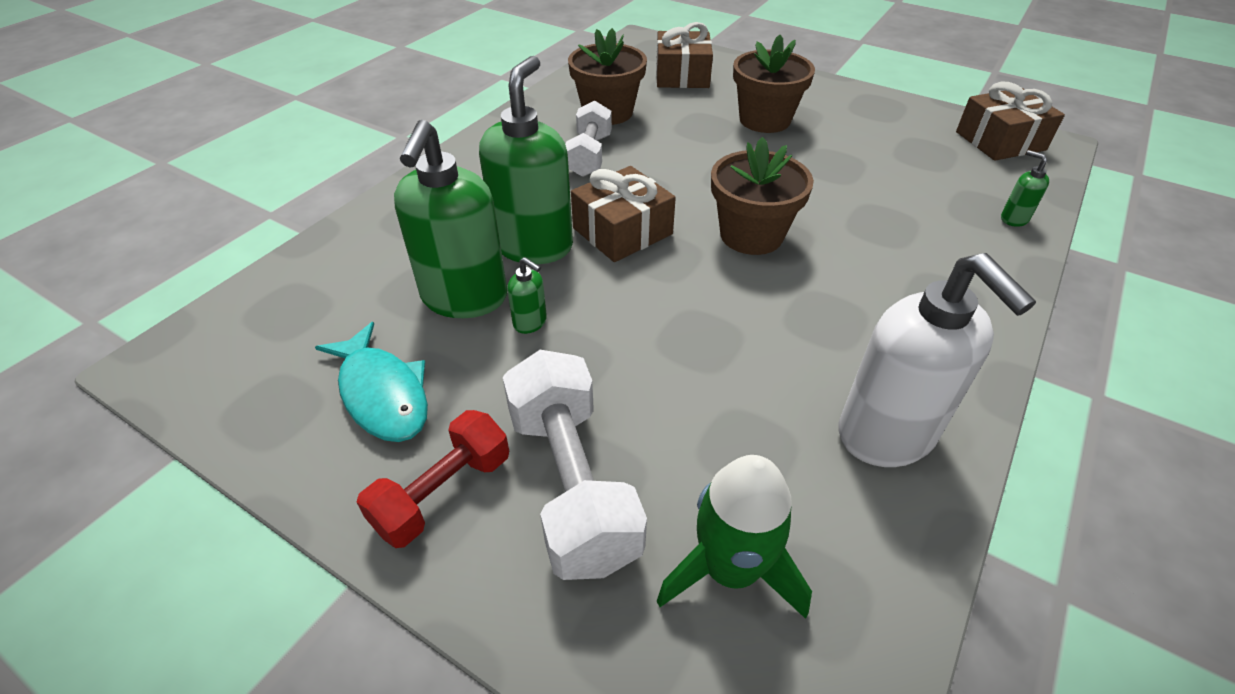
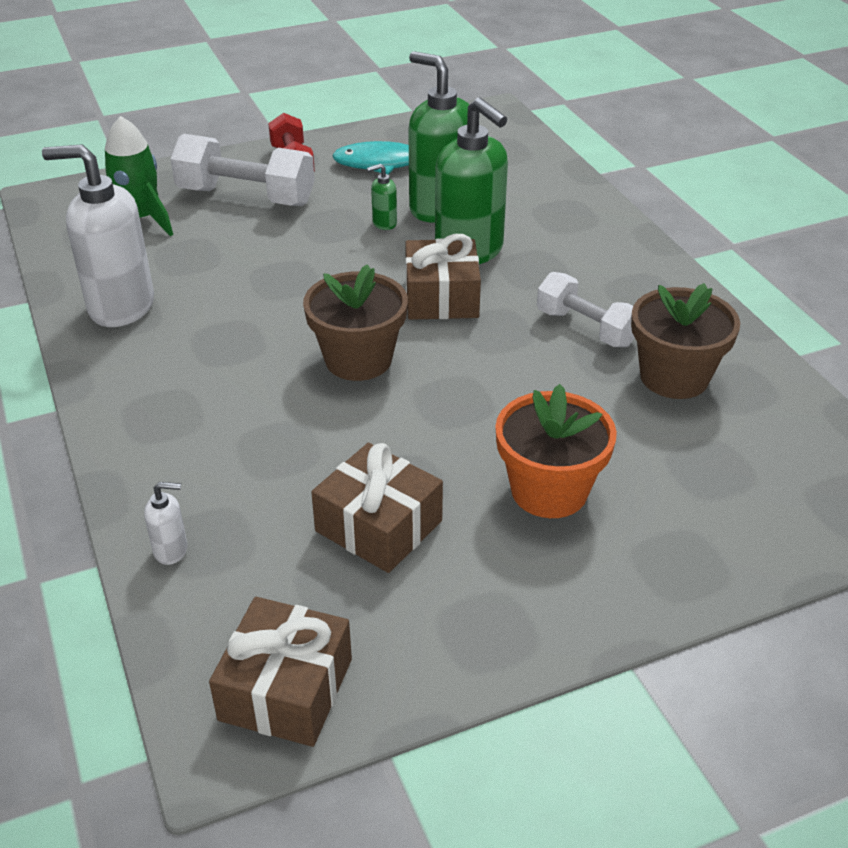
camera: 125 degrees right, 5 degrees down
(682, 75) = (737, 485): brown gift -> brown gift (379, 526)
(764, 120) = (549, 491): brown flower pot -> orange flower pot
(1013, 219) = (171, 550): green soap dispenser -> white soap dispenser

